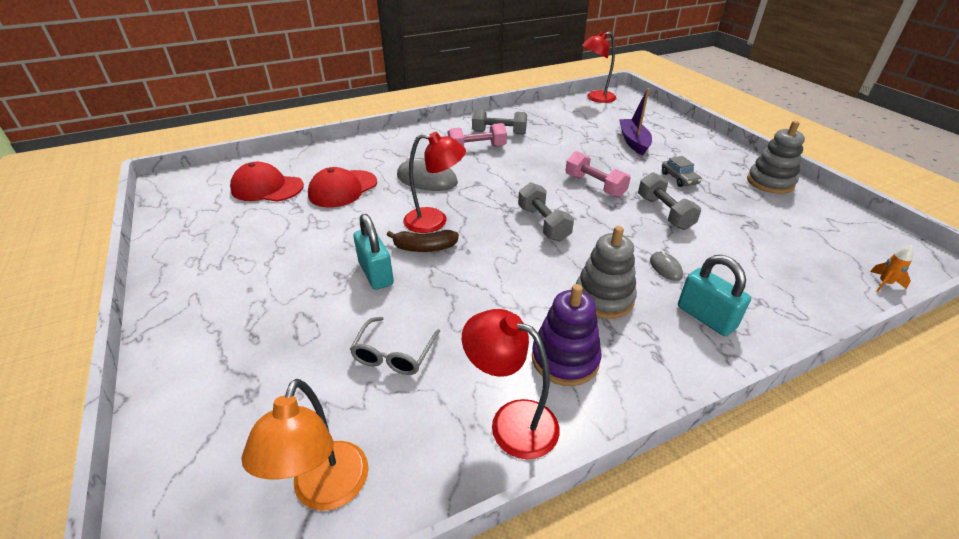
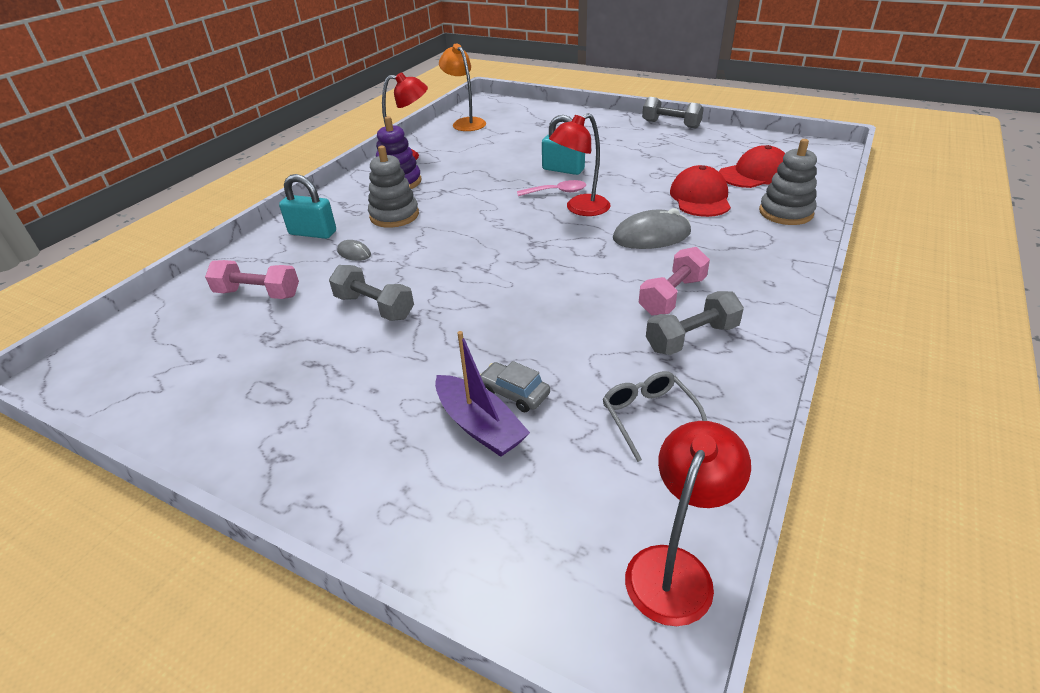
camera: 145 degrees right, 0 degrees up
(394, 354) = (495, 152): grey glasses -> grey glasses (649, 416)
(424, 248) = (557, 192): brown banana -> pink spoon
(543, 223) = (488, 244): grey dumbbell -> grey dumbbell (671, 124)
(594, 186) = (474, 307): pink dumbbell -> pink dumbbell (258, 294)
(679, 178) = (372, 371): grey car -> grey car (514, 393)
(770, 182) = (230, 429): grey stacking toy -> grey stacking toy (785, 213)
(884, 283) = (137, 320): orange rocket -> none

